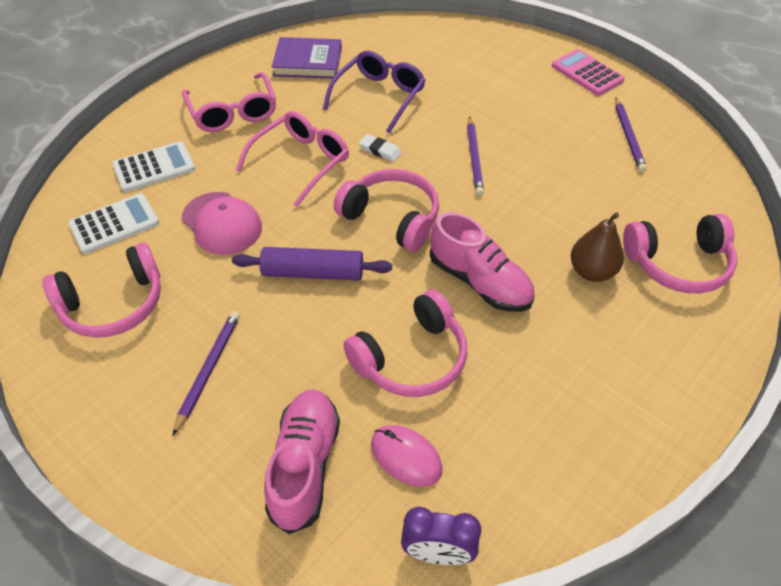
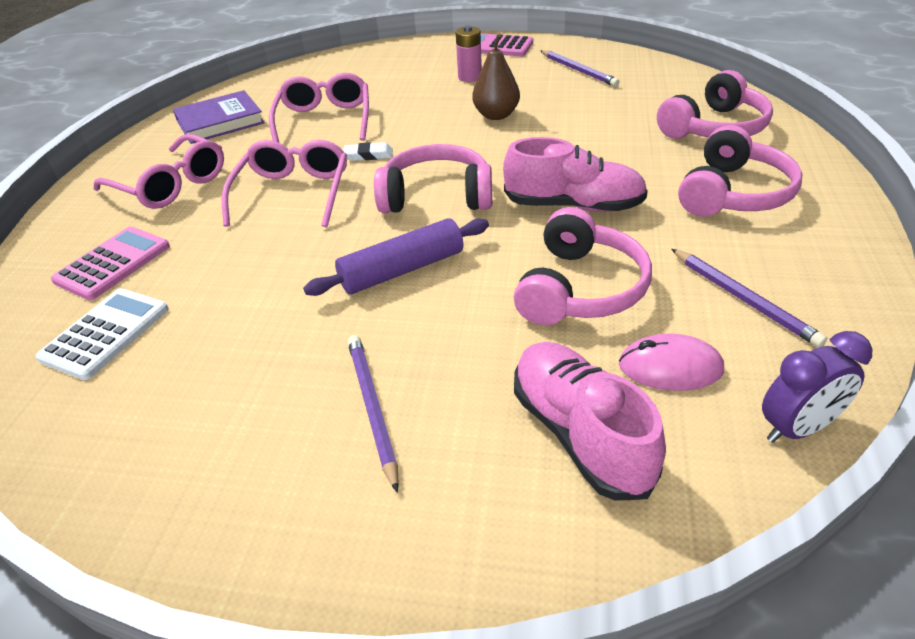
camera: 30 degrees left, 10 degrees down
(114, 304) = (180, 408): pink headphones -> pink headphones (734, 193)
(154, 167) = (113, 264): white calculator -> pink calculator
(222, 223) = (251, 275): pink cap -> none
(379, 96) = (324, 120): purple glasses -> pink glasses
(474, 158) = (465, 128): purple pencil -> purple pencil (743, 299)
(529, 101) = (470, 77): none -> pink battery
(591, 271) = (657, 159): brown pear -> brown pear (496, 115)

